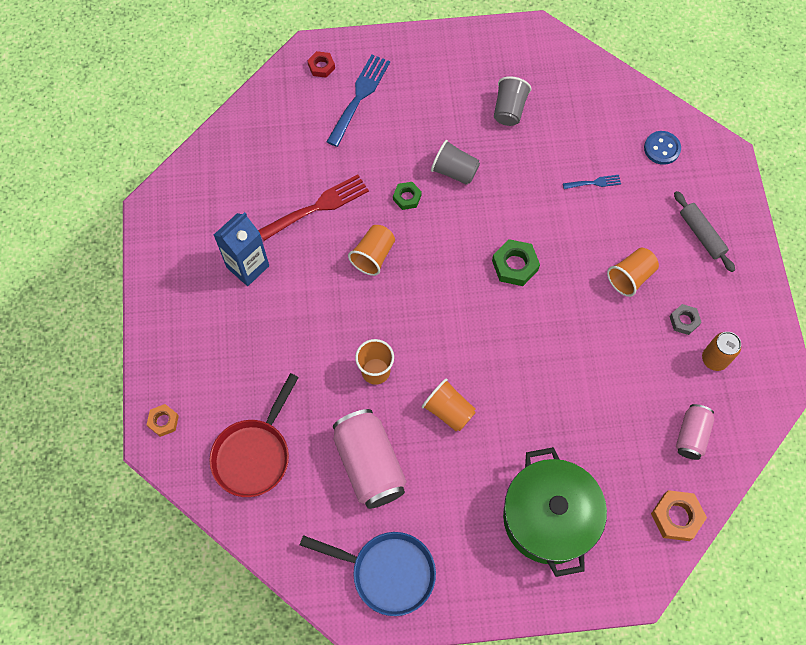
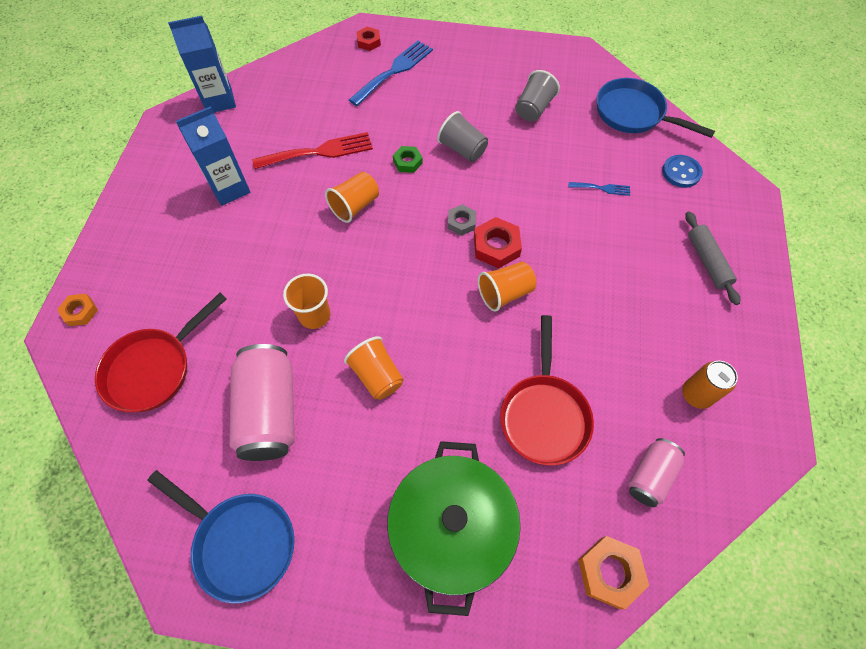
camera: 15 degrees right, 5 degrees down
(196, 172) = (219, 101): none -> blue carton
(515, 265) = (496, 246): green nut -> red nut
(596, 408) = (544, 415): none -> red pan
(605, 93) = (633, 114): none -> blue pan
(630, 277) = (618, 286): orange cup -> orange cup (505, 293)
(684, 321) = (669, 344): grey nut -> grey nut (461, 222)

